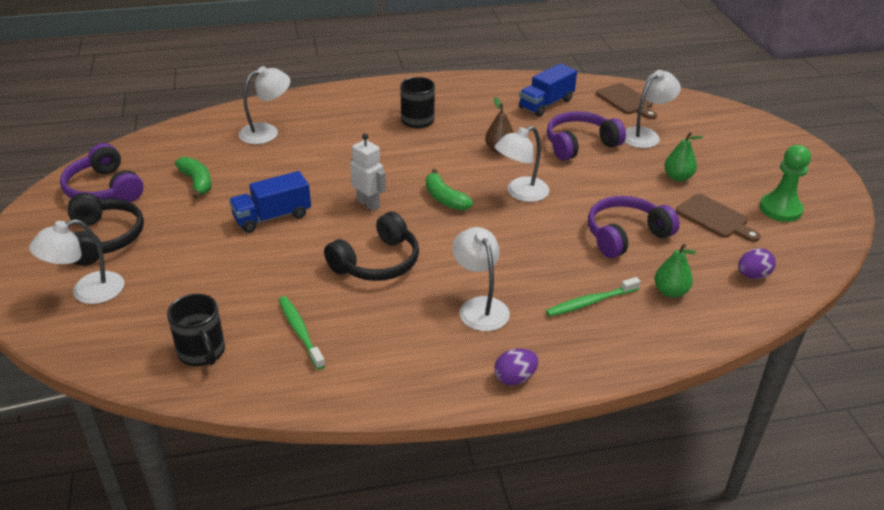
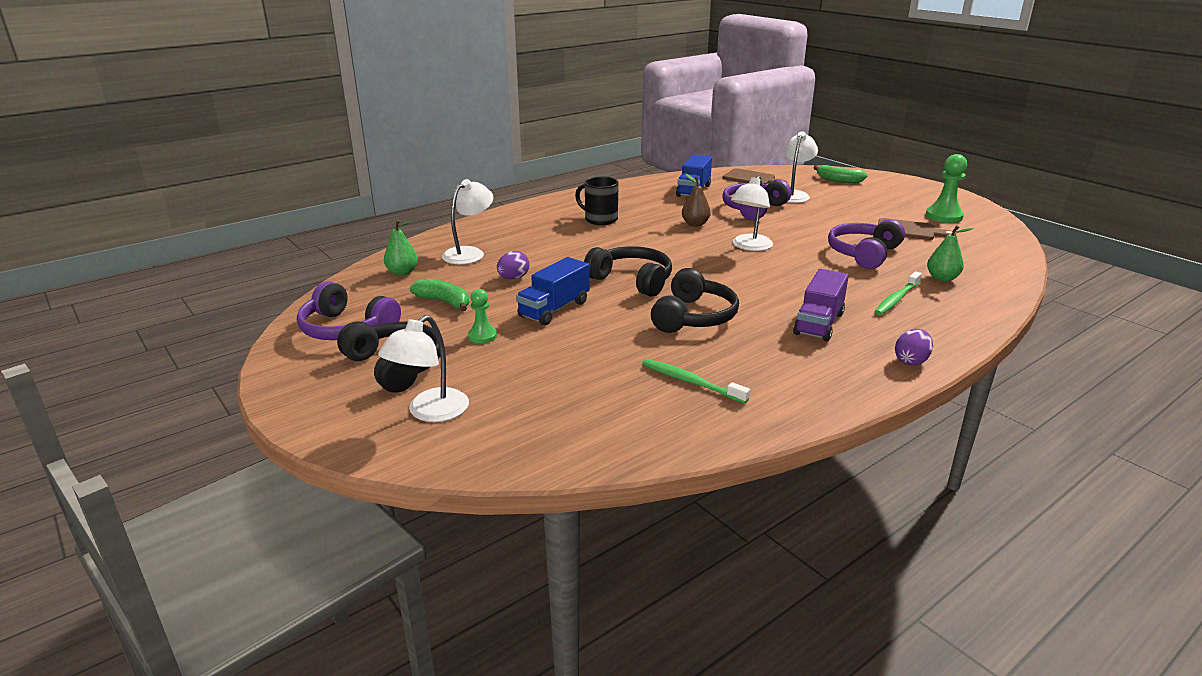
camera: 25 degrees left, 10 degrees down
(191, 228) = (482, 336): none -> green pawn
(202, 352) = (617, 424): black mug -> none
(368, 204) = (632, 280): white robot -> black headphones
(444, 198) = (693, 263): green banana -> green banana (838, 180)
(479, 307) = (819, 323): white lamp -> purple truck
(678, 177) = (851, 213): green pear -> green pear (402, 272)
(752, 275) = (981, 256): purple egg -> purple egg (513, 278)

